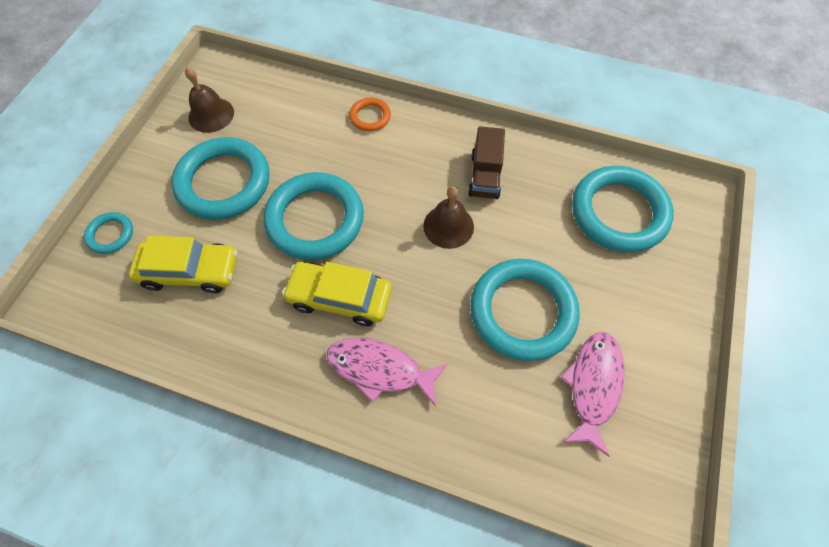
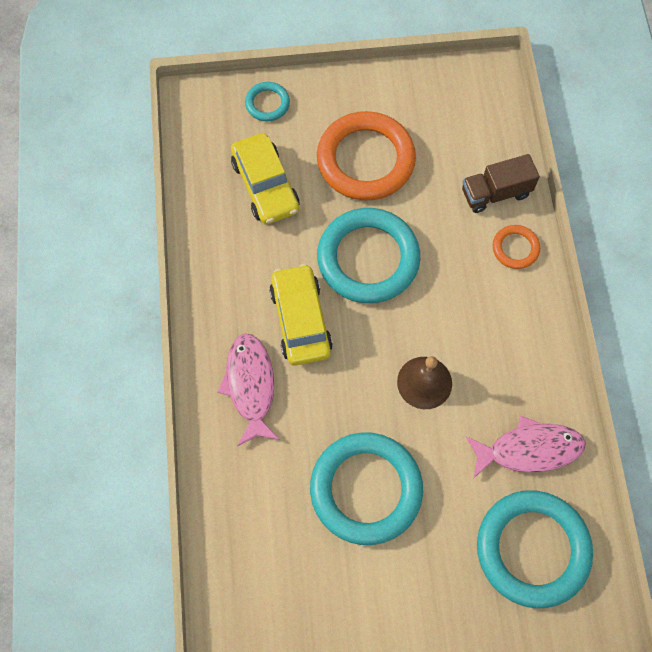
camera: 65 degrees right, 5 degrees up
(211, 114) = (433, 105): brown bell -> none
(224, 182) = (365, 160): turquoise ring -> orange ring
(485, 176) = (504, 393): brown truck -> brown truck (495, 193)
(593, 386) = (321, 582): pink fish -> pink fish (529, 449)

